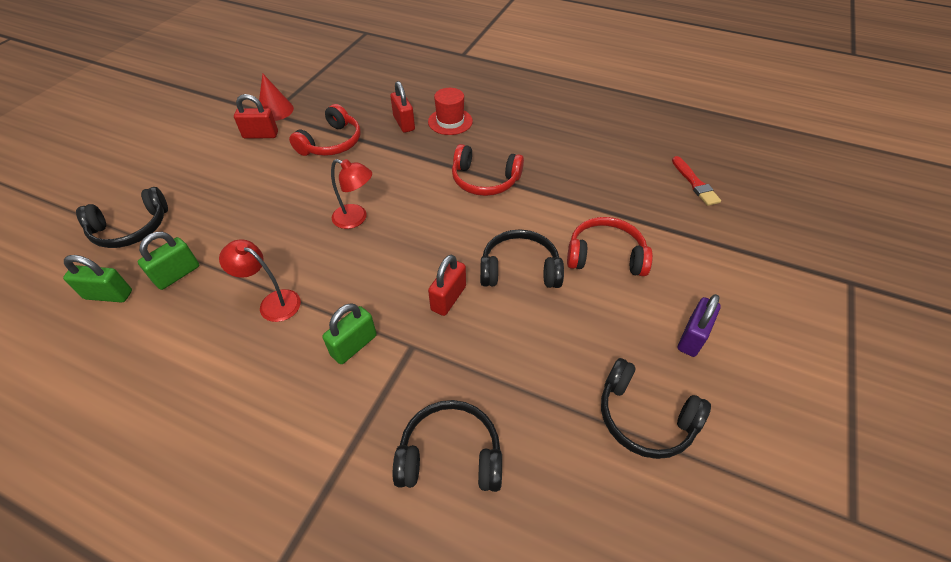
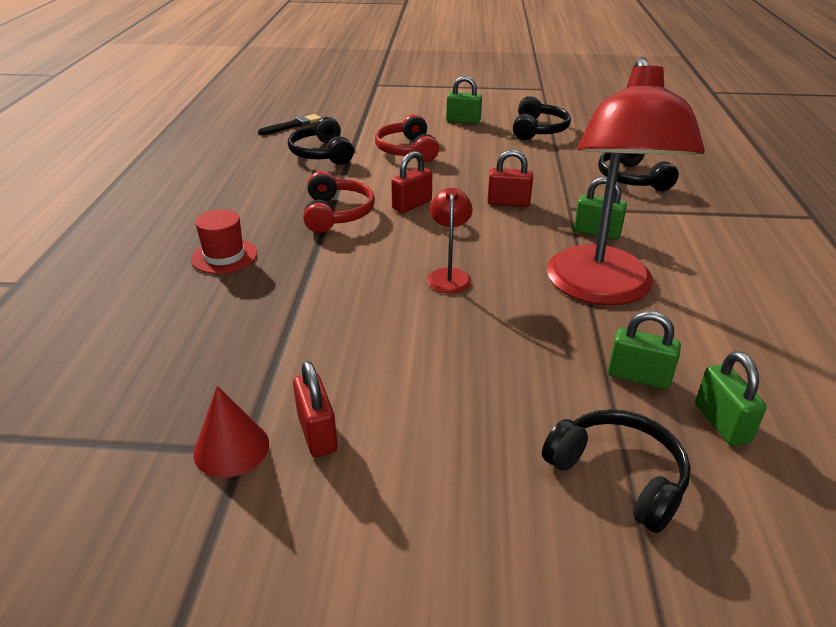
camera: 110 degrees left, 15 degrees down
(273, 302) = (601, 290): red lamp -> red lamp, size x2.36
(331, 143) = (310, 342): red headphones -> none
(404, 123) = (238, 291): red padlock -> red padlock (412, 205)
(519, 269) = (450, 179): black headphones -> black headphones (322, 153)
(692, 337) = (463, 121): purple padlock -> green padlock
(695, 183) = (292, 125): red brush -> black brush

